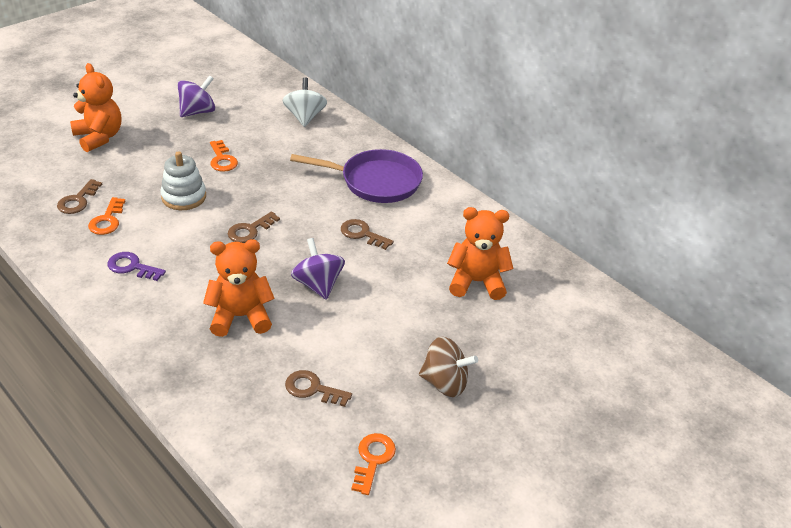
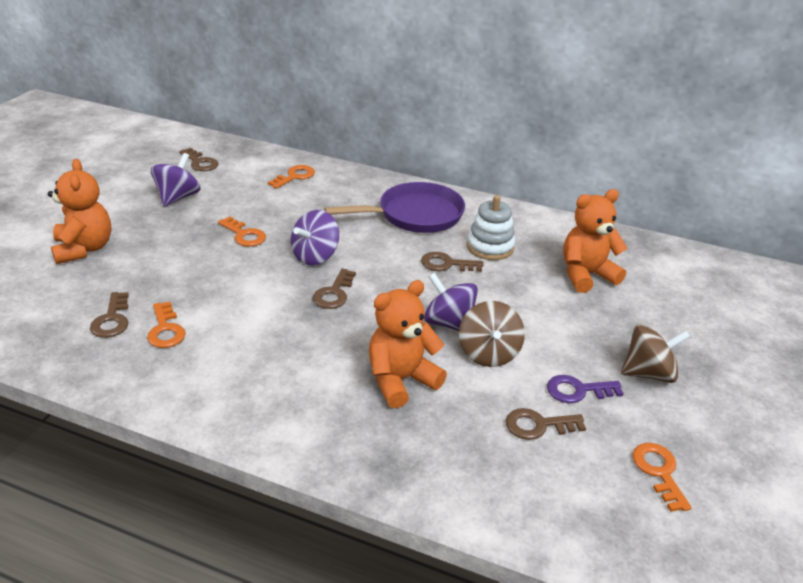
camera: 25 degrees left, 5 degrees down
(99, 137) = (84, 249): orange teddy bear -> orange teddy bear turned 45 degrees clockwise
(132, 267) = (236, 369): purple key -> purple key (577, 390)
(184, 197) = (234, 281): white stacking toy -> white stacking toy (490, 247)
(239, 84) = (200, 162): none -> brown key
(262, 194) = (315, 256): none -> purple spinning top
(305, 117) = (295, 176): white spinning top -> orange key
(327, 320) = (488, 353): none -> brown spinning top

